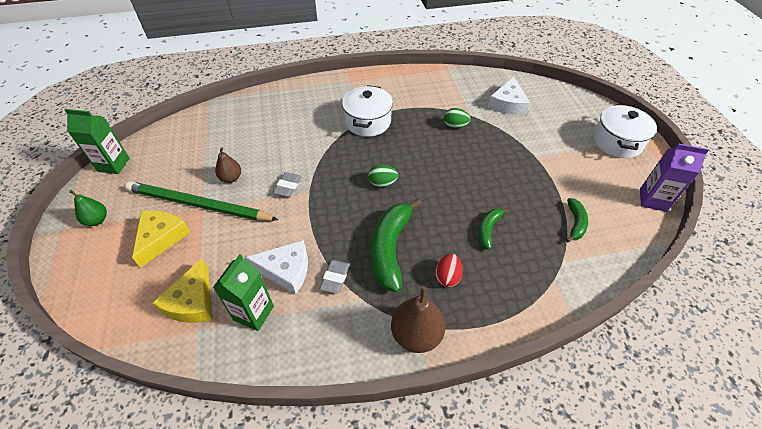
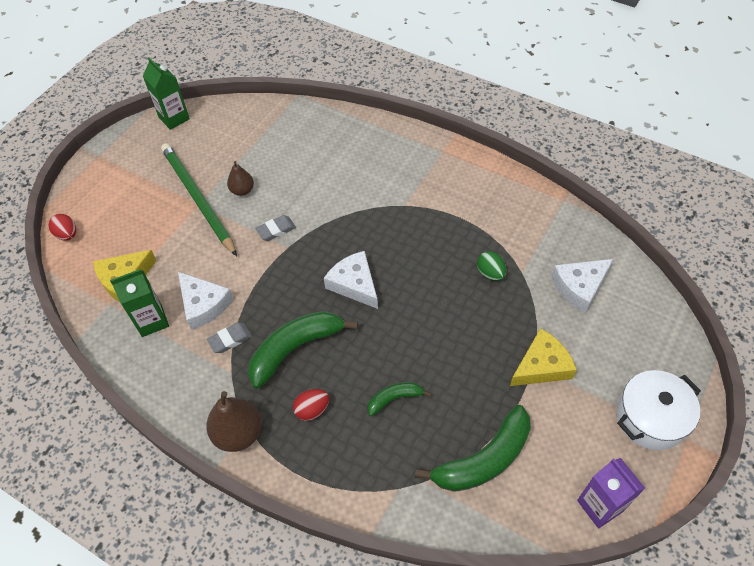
camera: 45 degrees right, 5 degrees up
(92, 306) = (67, 234): none -> red egg
(97, 220) = (124, 163): green pear -> none
(161, 238) = (150, 210): yellow cheese -> yellow cheese (542, 366)
(368, 122) = (410, 210): white pot -> none
(382, 183) = (354, 284): green egg -> white cheese
(575, 223) = (484, 459): green banana -> green banana, size x1.90

